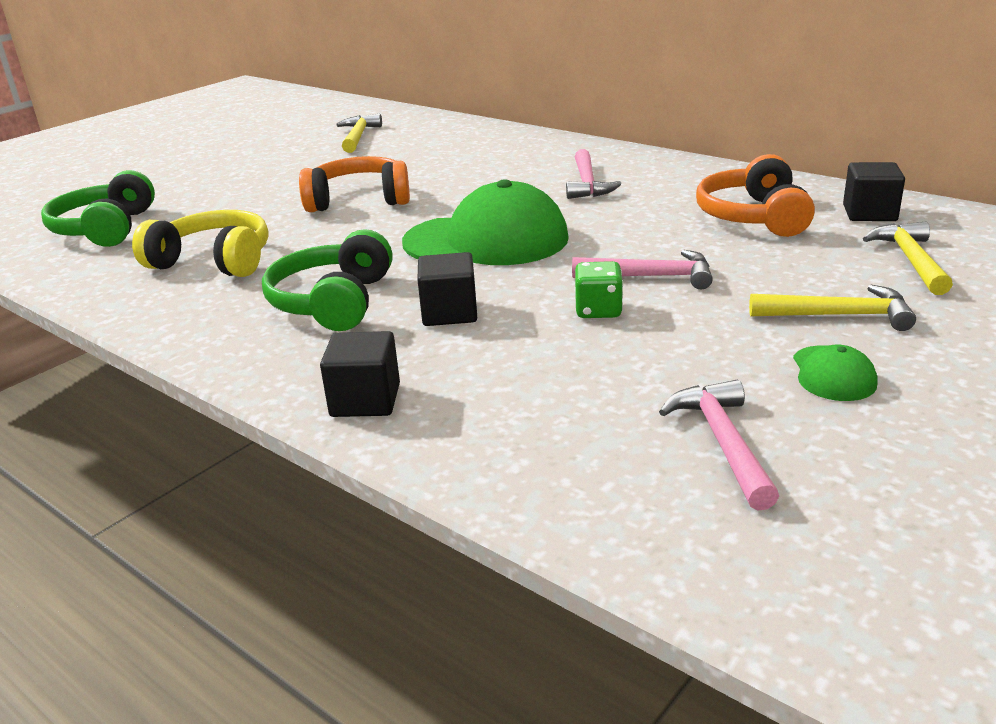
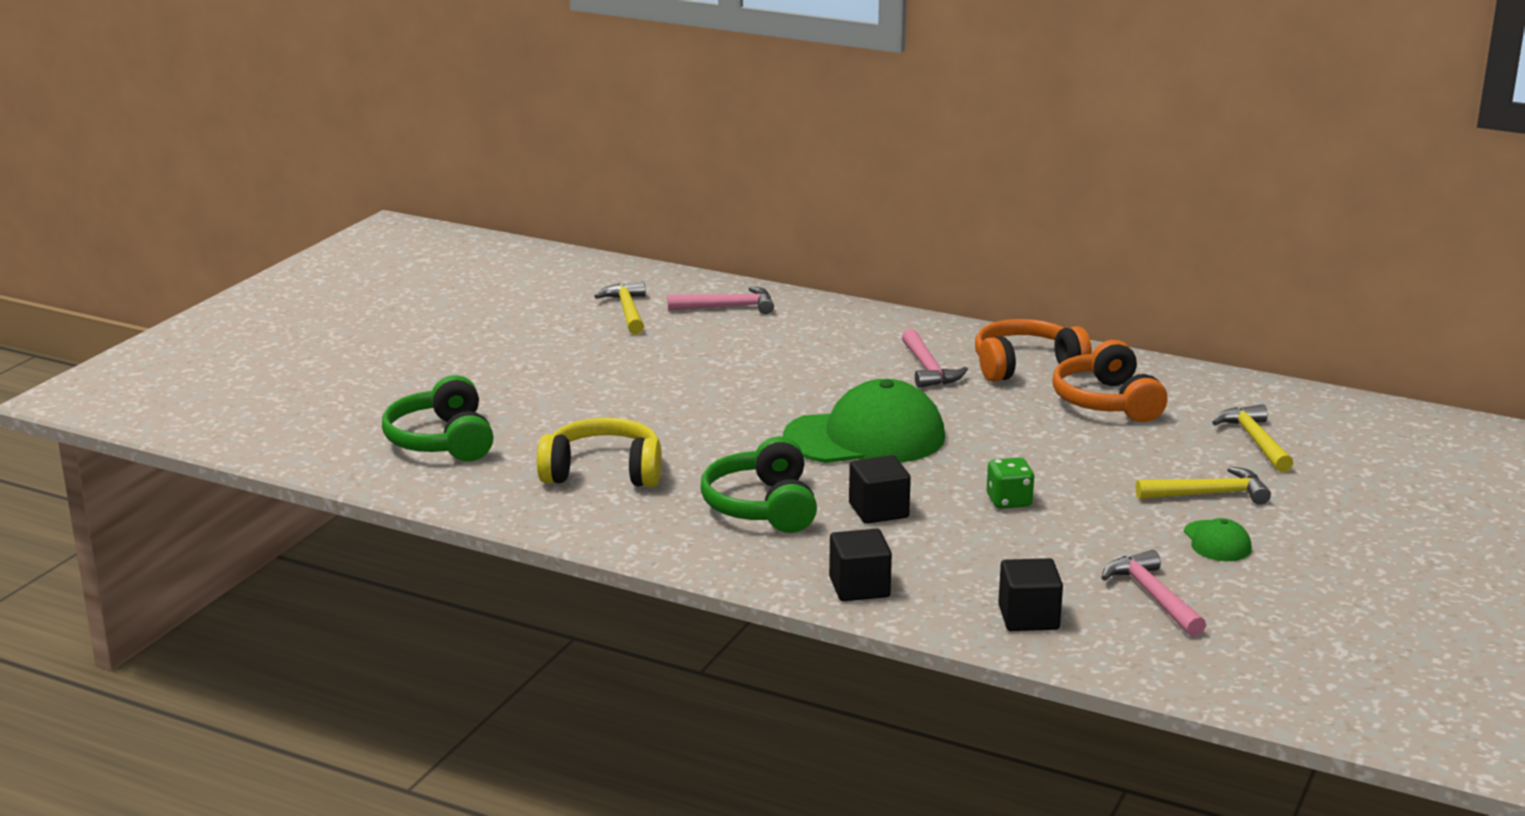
camera: 15 degrees left, 5 degrees down
(359, 200) = (698, 396): orange headphones -> orange headphones (1026, 366)
(651, 277) = (1039, 467): pink hammer -> pink hammer (728, 307)
(869, 213) = (1210, 394): black cube -> black cube (1028, 617)

